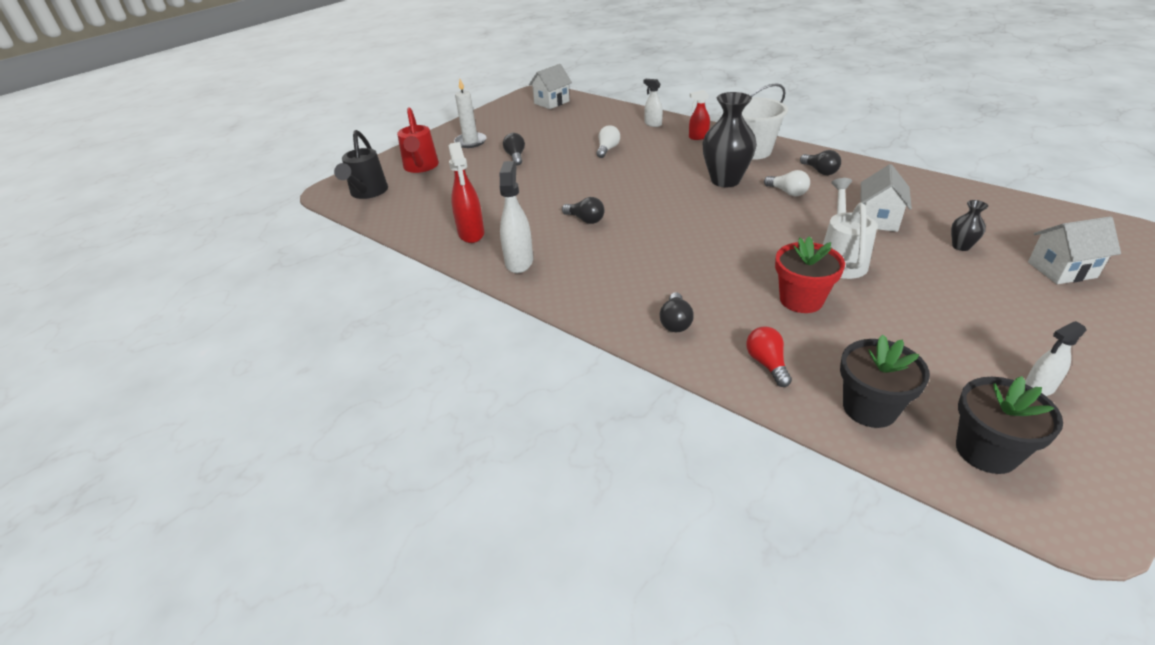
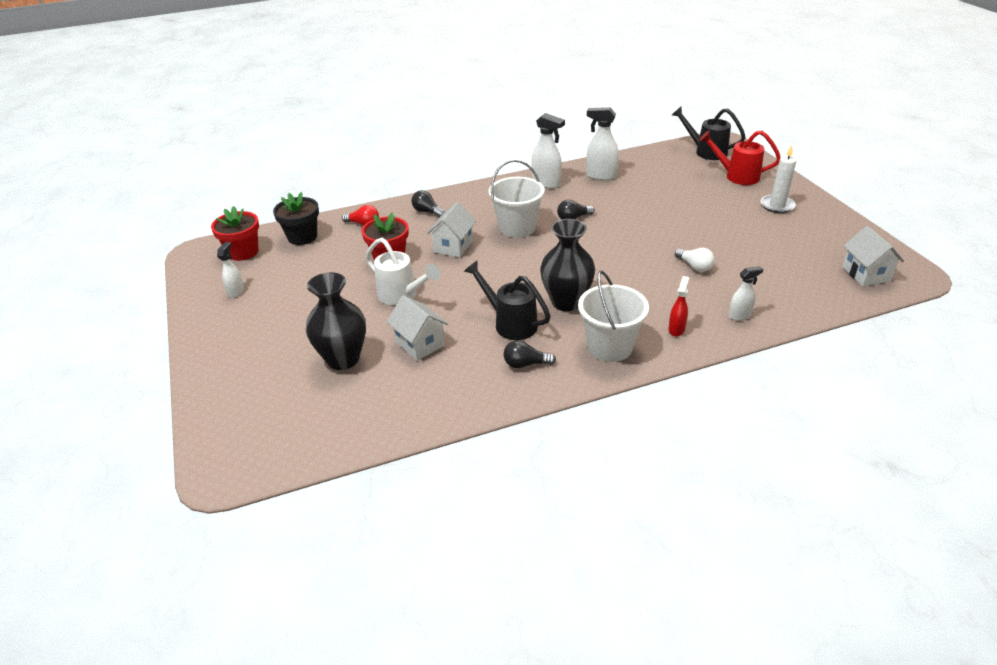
camera: 120 degrees right, 0 degrees up
(471, 234) = (600, 176): red spray bottle -> white spray bottle
(515, 157) = (721, 218): black light bulb -> none
(639, 244) = (517, 228): none -> white bucket
(787, 192) = (510, 323): white light bulb -> black watering can
(961, 246) = (343, 359): black vase -> black vase, size x2.12
(986, 451) = (243, 252): black flower pot -> red flower pot
(1061, 270) = (264, 384): white house -> white house (453, 246)

